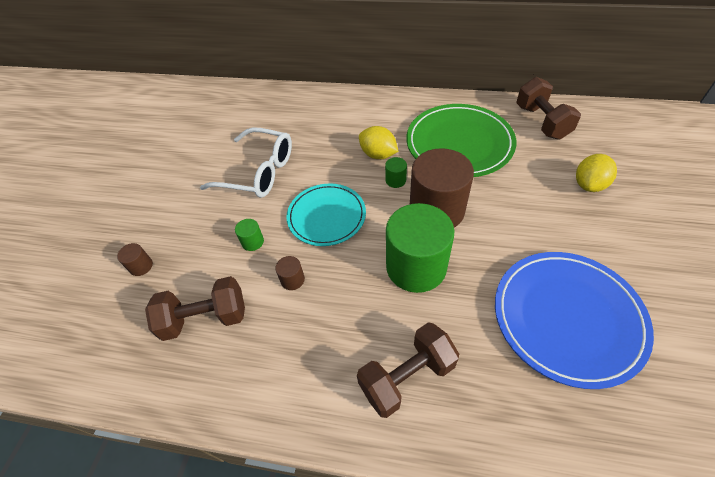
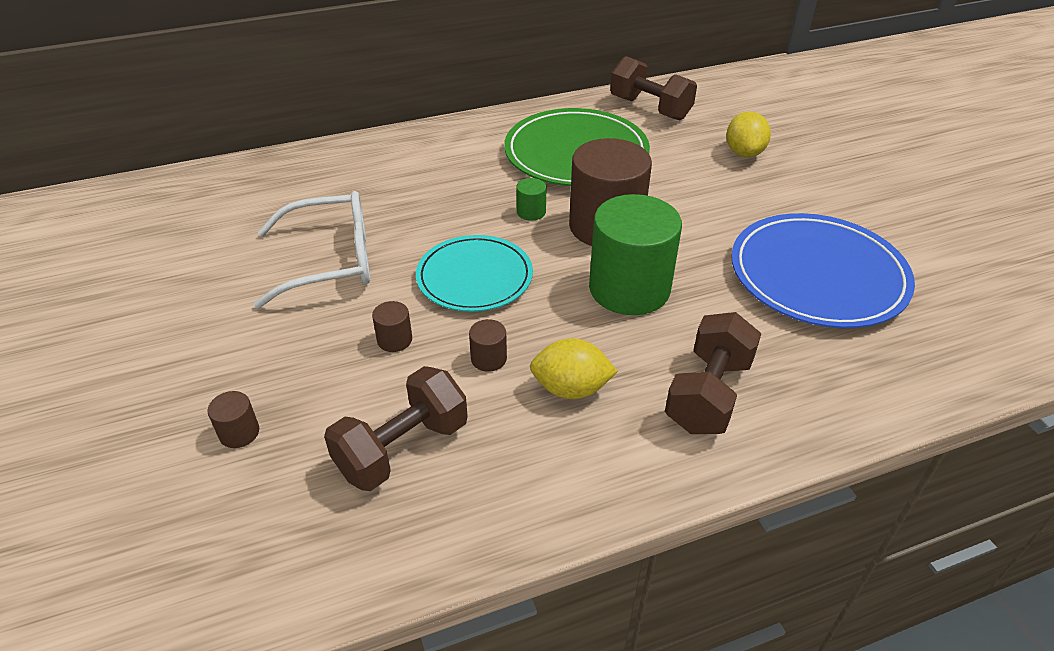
camera: 35 degrees left, 10 degrees down
(252, 242) = (394, 340): green cylinder -> brown cylinder
(378, 154) = (485, 192): yellow lemon -> yellow lemon (571, 388)

